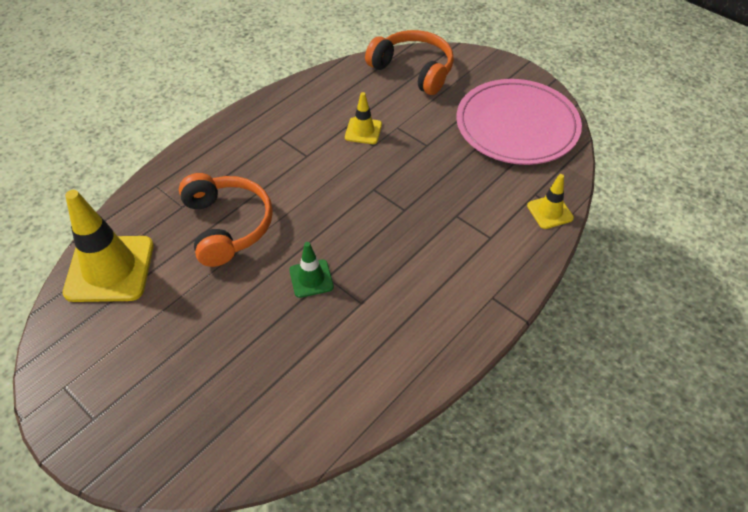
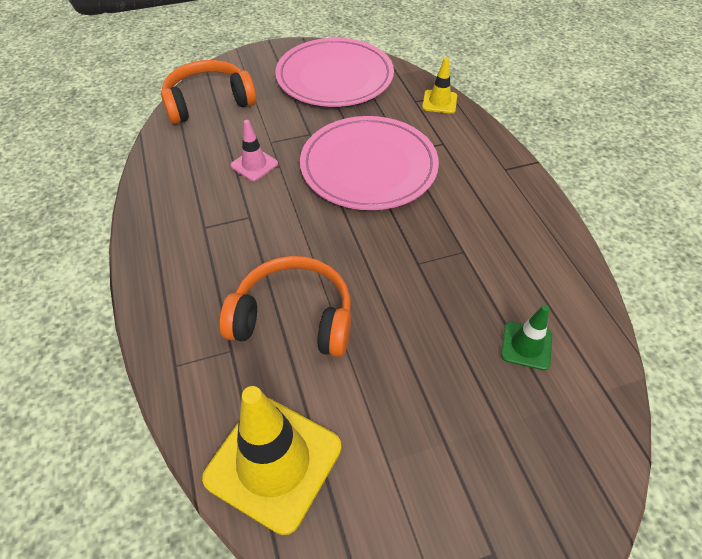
camera: 60 degrees left, 0 degrees up
(311, 278) = (412, 275): green traffic cone -> green traffic cone (526, 345)
(363, 131) = (254, 165): yellow traffic cone -> pink traffic cone
(416, 199) = (368, 167): none -> pink plate

